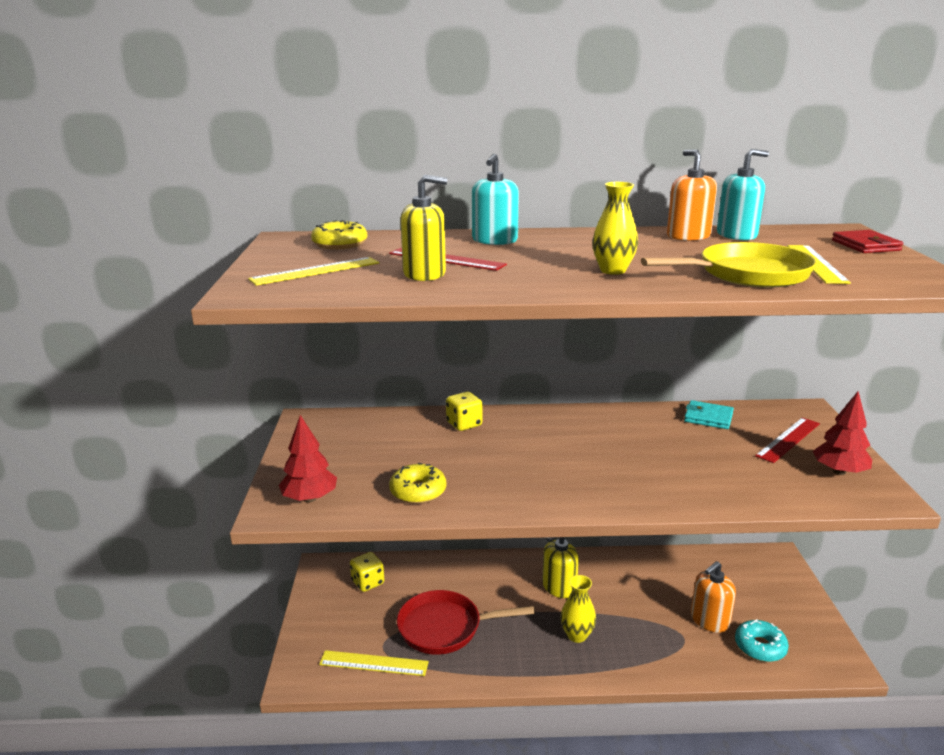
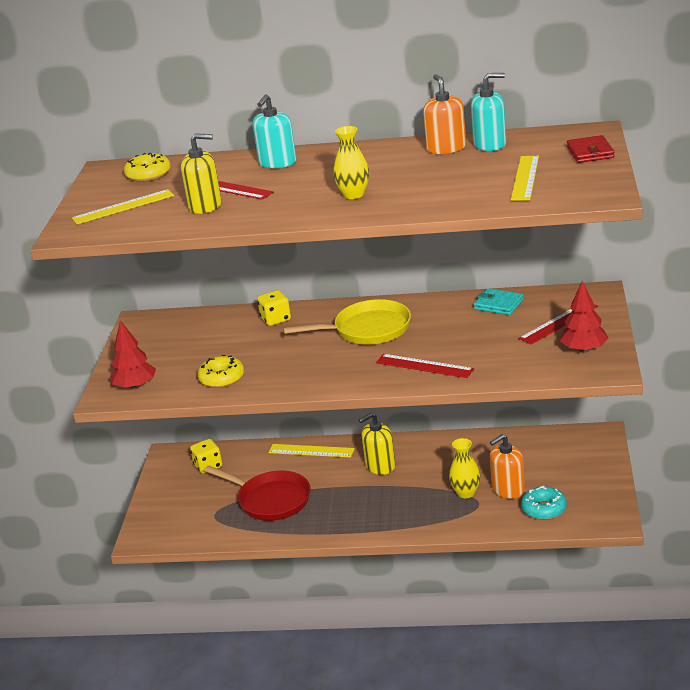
camera: 10 degrees right, 5 degrees up
(373, 663) = (205, 527): yellow ruler -> yellow ruler (311, 451)
(445, 627) = (270, 500): red pan -> red pan turned 150 degrees counterclockwise
(577, 635) = (384, 503): yellow vase -> yellow vase (466, 493)
(662, 484) = (424, 366): none -> red ruler
(747, 274) = (457, 193): yellow pan -> yellow pan (367, 330)

